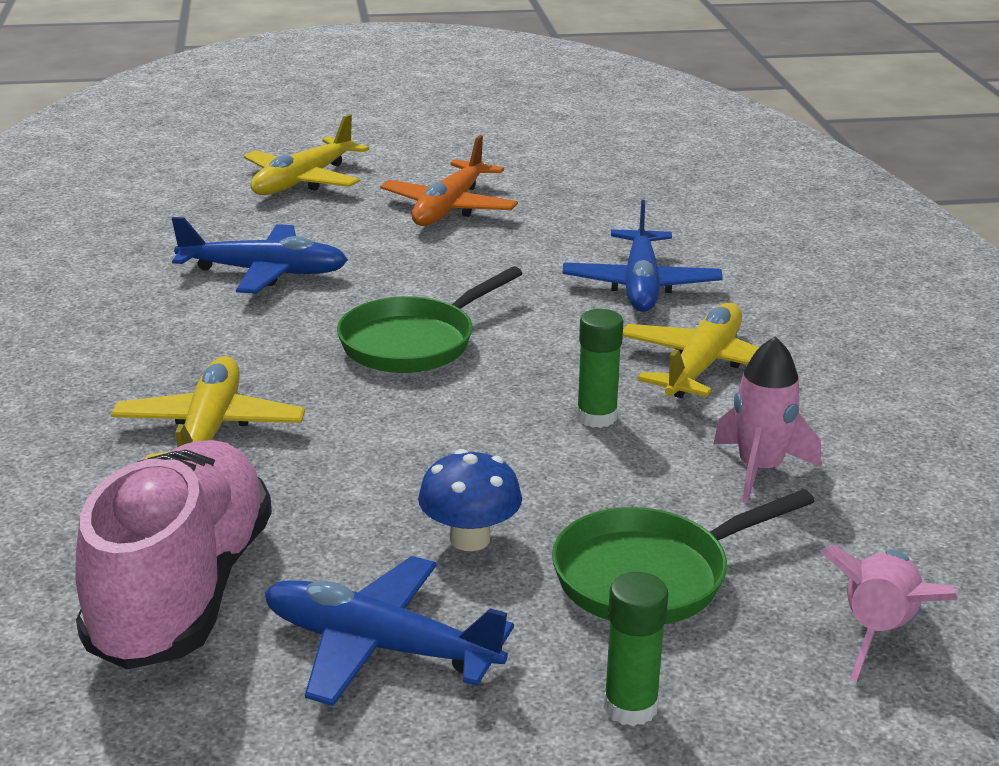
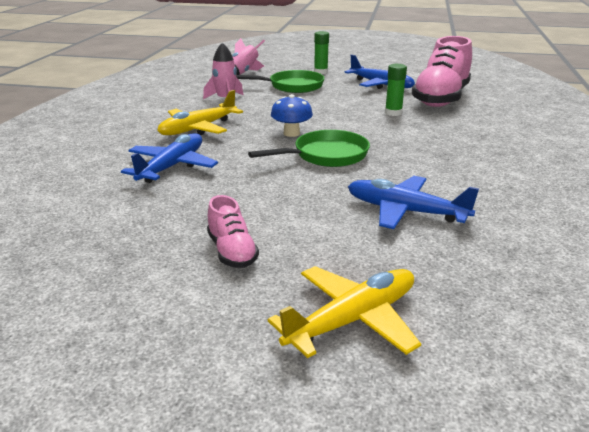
camera: 160 degrees left, 0 degrees up
(209, 432) = (436, 134): yellow plane -> none
(449, 207) = (232, 252): orange plane -> pink shoe
(470, 539) = (342, 98): blue mushroom -> blue mushroom (291, 133)
(596, 417) = (266, 119): green glue stick -> green glue stick (393, 113)

